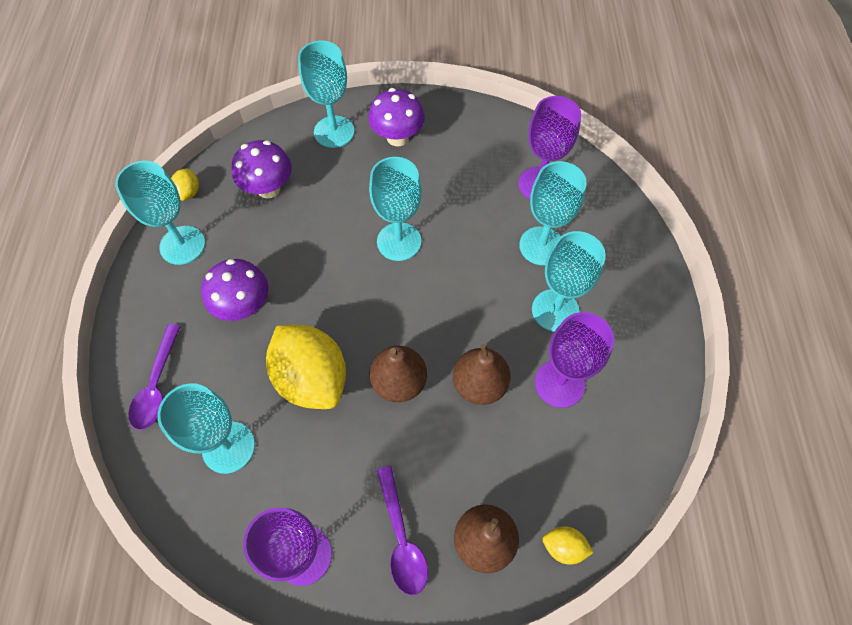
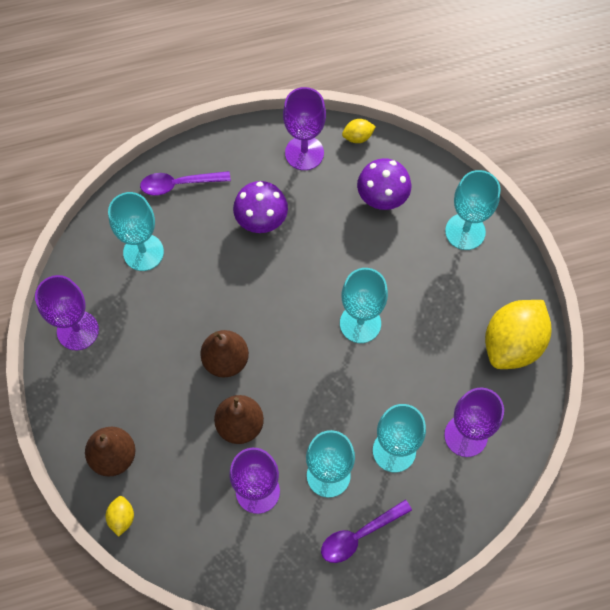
camera: 75 degrees right, 5 degrees up
(182, 245) = (304, 153): turquoise goblet -> purple goblet
(312, 378) = (212, 293): yellow lemon -> yellow lemon (512, 344)
(397, 137) = (478, 290): purple mushroom -> none
(401, 538) = (103, 395): purple spoon -> purple spoon (359, 535)

